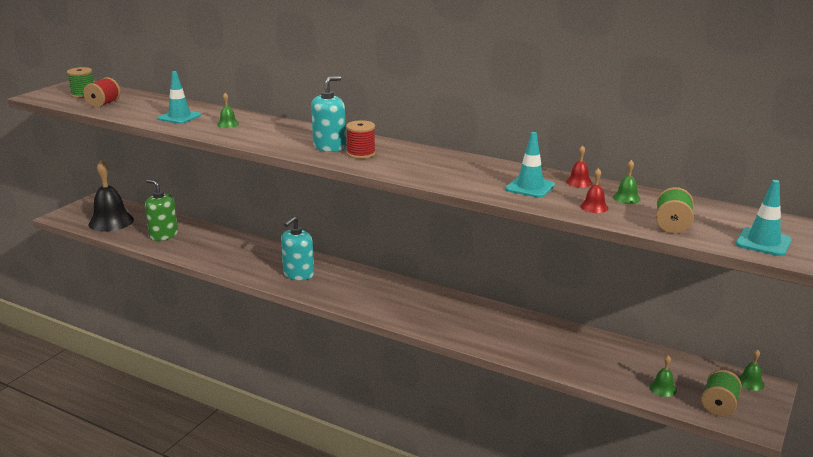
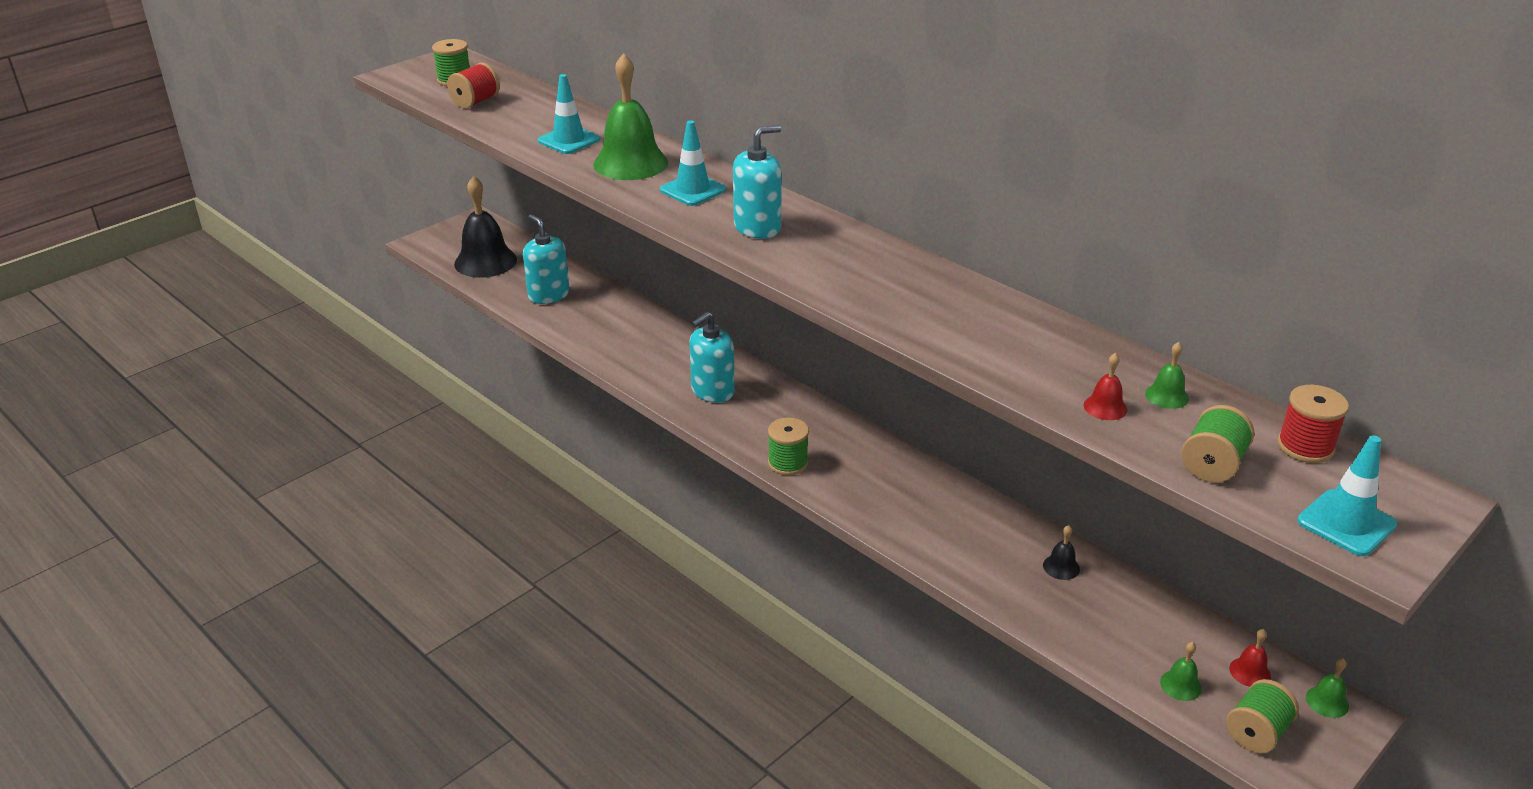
camera: 15 degrees right, 10 degrees up
(163, 235) = (548, 295): green soap dispenser -> turquoise soap dispenser
(228, 124) = (630, 163): green bell -> green bell, size x2.34
(361, 154) = (797, 248): red spool -> red spool (1305, 447)
(365, 307) = (787, 463): none -> green spool
(530, 187) = (1023, 352): turquoise traffic cone -> turquoise traffic cone (693, 190)
(562, 337) = (1061, 567): none -> black bell
(579, 182) = (1105, 352): red bell -> red bell (1250, 672)

